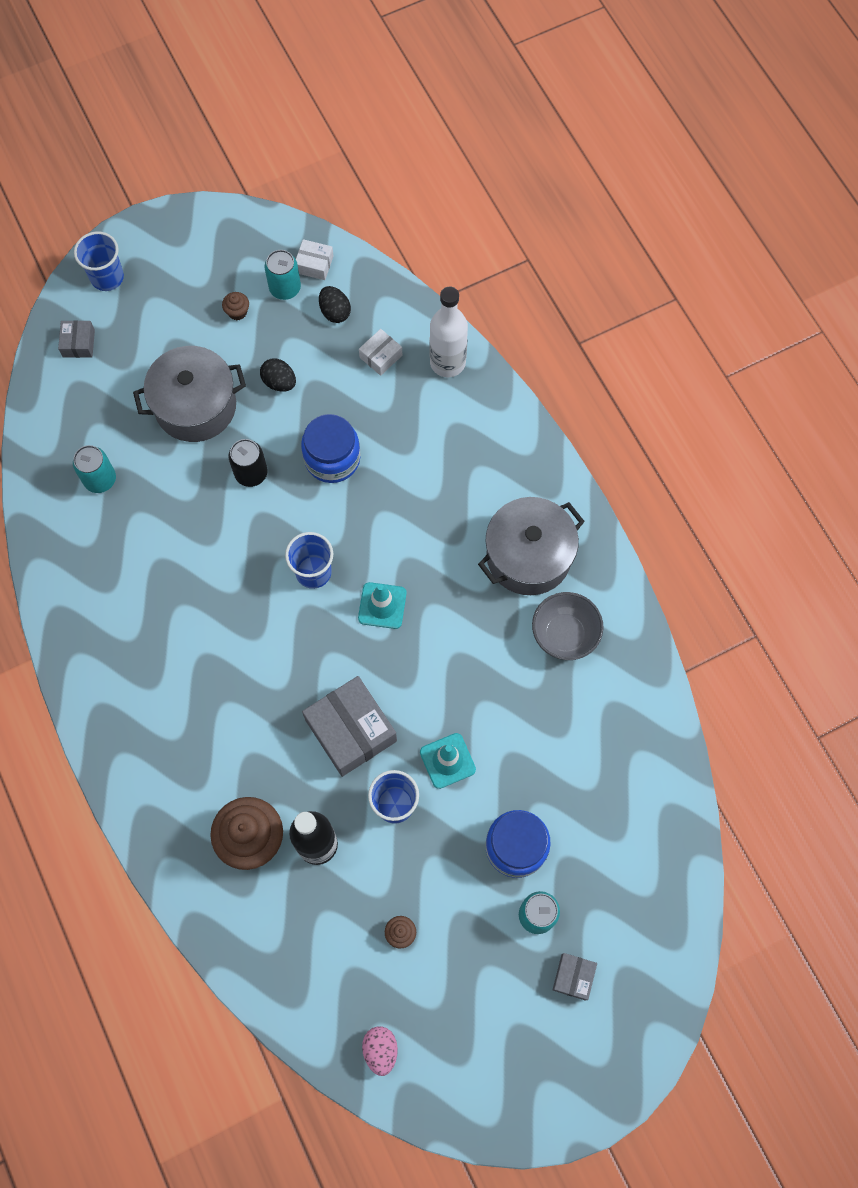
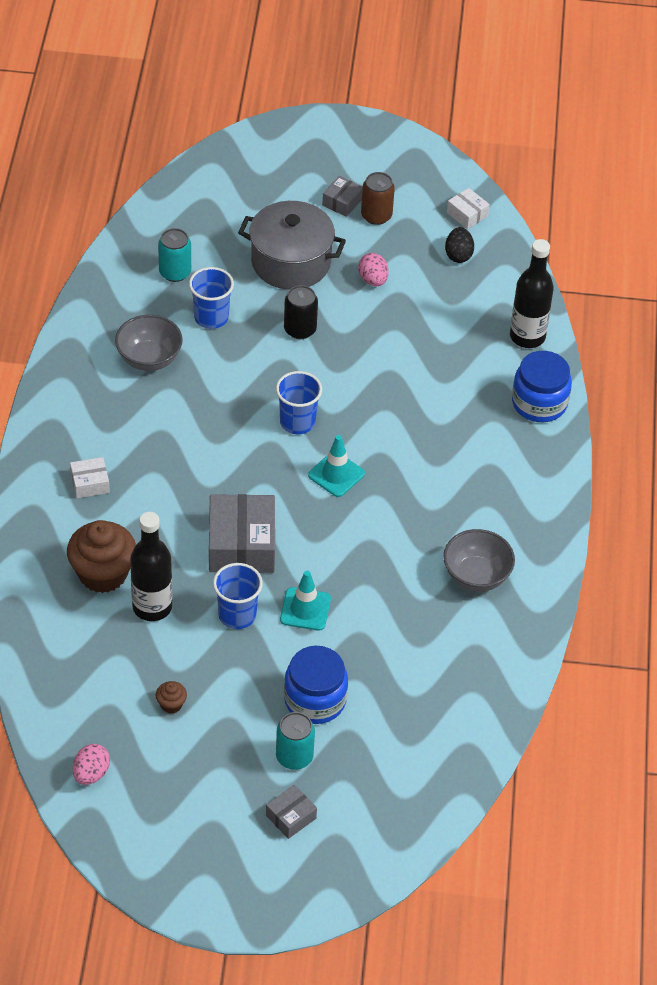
camera: 30 degrees right, 20 degrees down
(78, 343) = (230, 174): grey box -> grey box (342, 202)
(107, 277) = (288, 142): blue cup -> blue cup (211, 317)
(139, 586) = (149, 359): none -> grey bowl
(237, 312) = (376, 216): brown cupcake -> brown can
(279, 382) = (373, 280): black egg -> pink egg
(285, 288) = (429, 218): turquoise can -> none
(332, 458) = (375, 353): blue jar -> blue jar (539, 403)
(381, 356) = (473, 304): white box -> white box (90, 483)
(447, 362) = (527, 336): white bottle -> black bottle
(528, 556) = (489, 505): grey pot -> none

